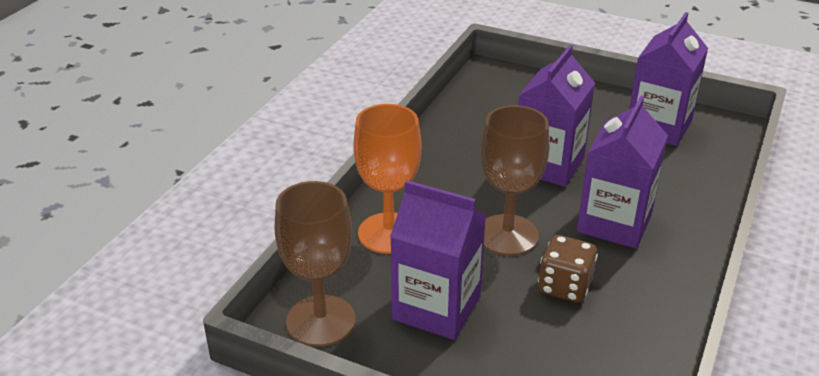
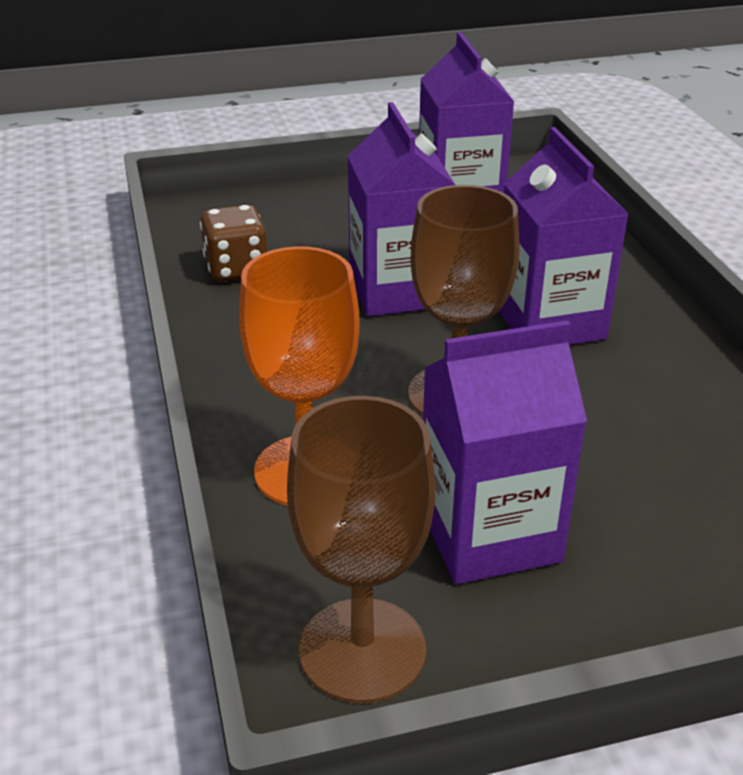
camera: 40 degrees left, 0 degrees up
(565, 287) = (593, 421): brown dice -> brown dice (236, 269)

